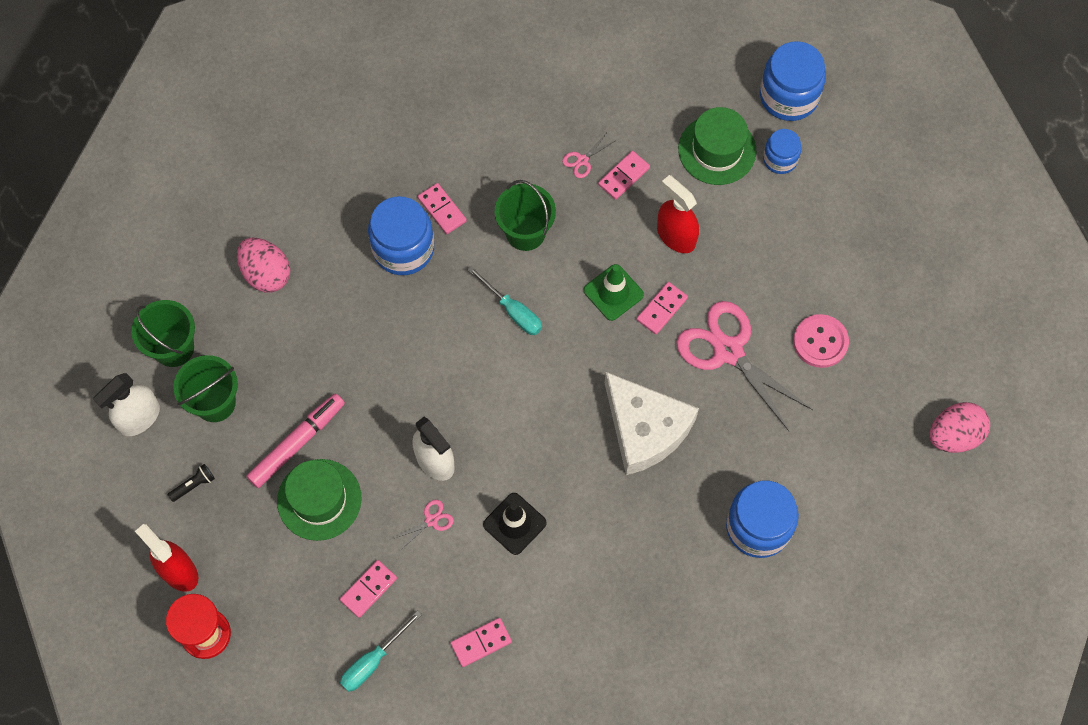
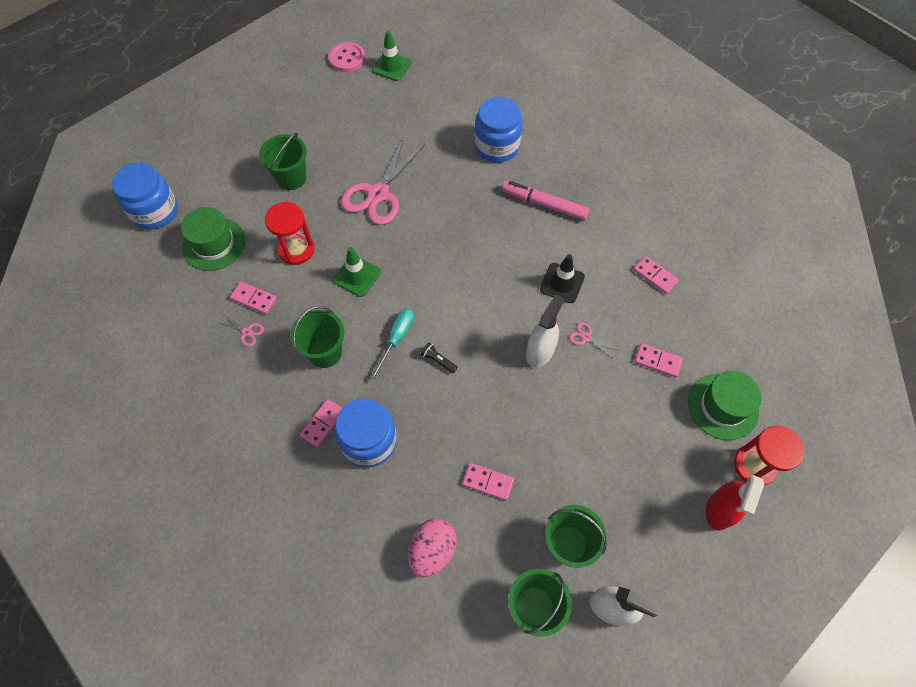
camera: 110 degrees left, 5 degrees down
(193, 485) = (646, 530): black flashlight -> black flashlight (438, 360)
(297, 443) = (572, 459): pink marker -> pink marker (544, 204)
(319, 499) = (609, 423): green hat -> green hat (722, 406)
(373, 661) = (705, 339): turquoise screwdriver -> none
(645, 429) = (456, 226): white cheese -> none
(662, 309) = (360, 242): pink domino -> pink domino (488, 482)
(676, 236) = (296, 250): red spray bottle -> red hourglass
(780, 159) = (212, 203): blue jar -> none
(789, 256) = (291, 178): none -> green bucket
(820, 342) = (352, 146): pink button -> pink button (347, 58)
(954, 435) = (391, 66): pink egg -> green traffic cone

